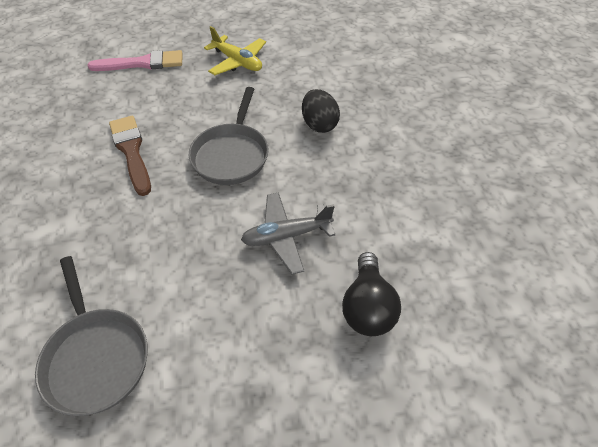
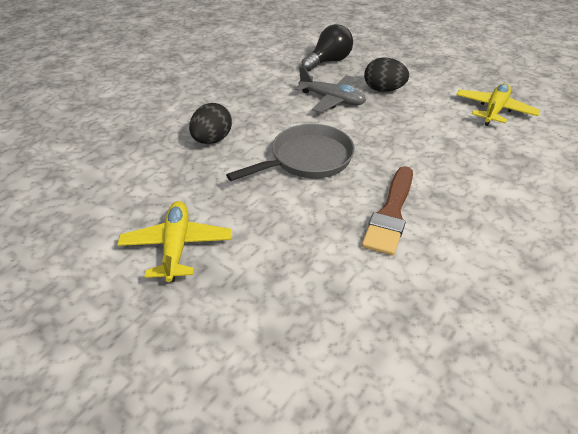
camera: 135 degrees left, 10 degrees down
(96, 356) = (494, 110): grey pan -> yellow plane
(142, 63) = (280, 334): pink brush -> none
(251, 297) = (383, 90): none -> black egg

